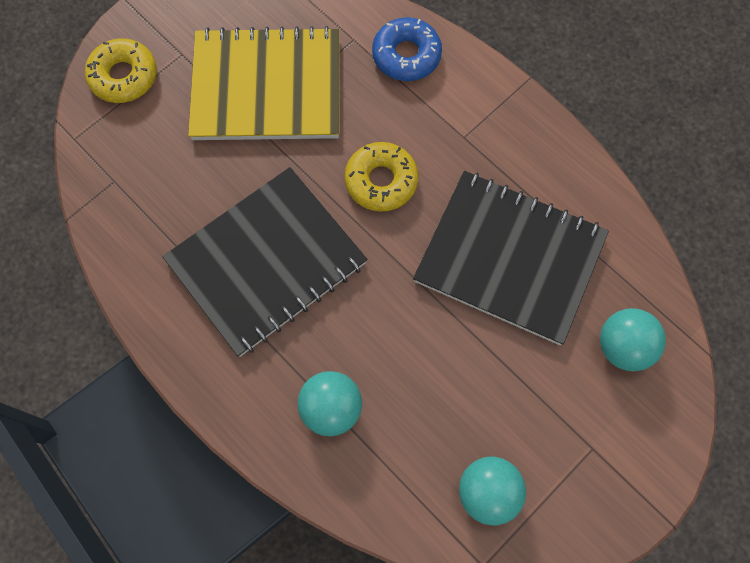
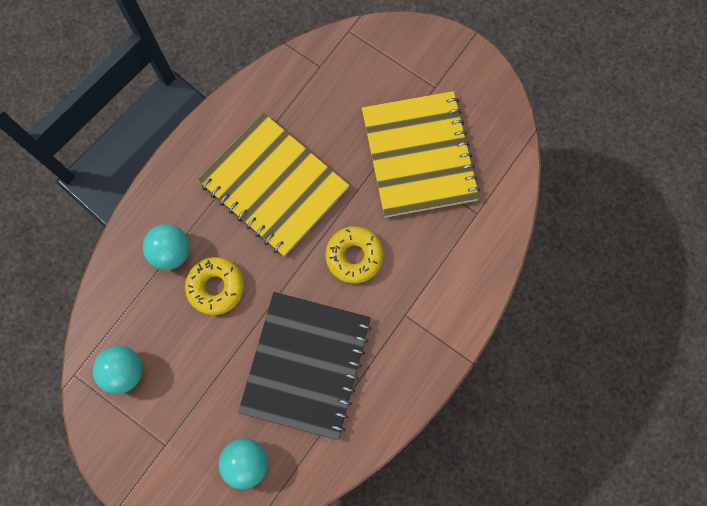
camera: 80 degrees right, 5 degrees up
(124, 76) = (407, 51): yellow donut -> yellow donut (216, 287)
(266, 262) = (274, 185): black notebook -> yellow notebook
(406, 55) = (471, 257): blue donut -> none

